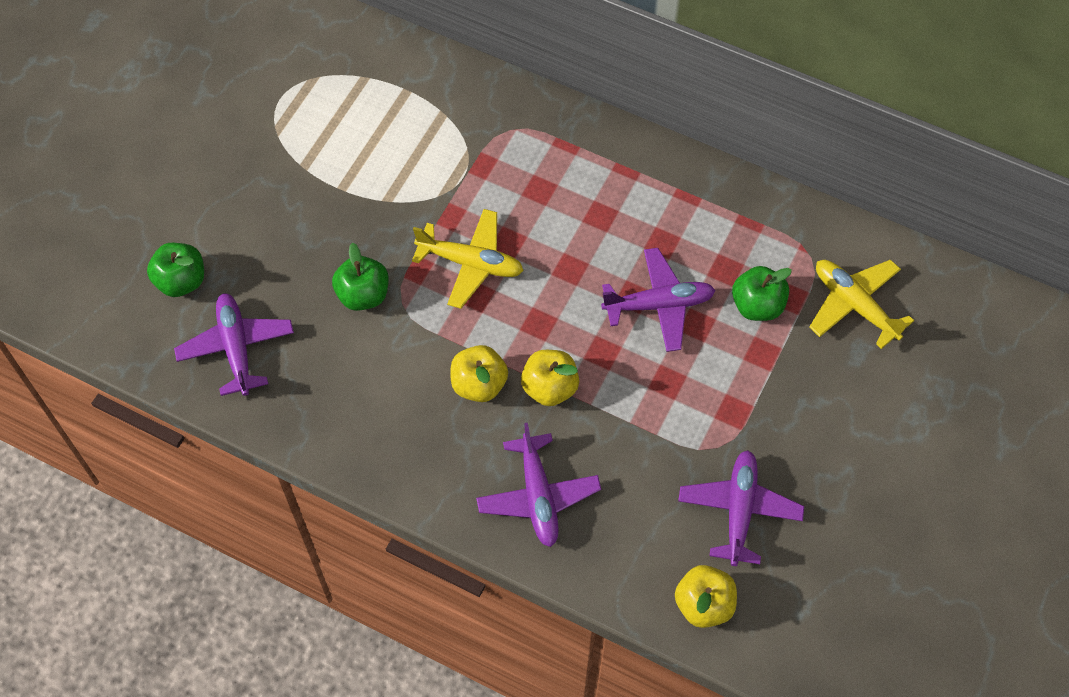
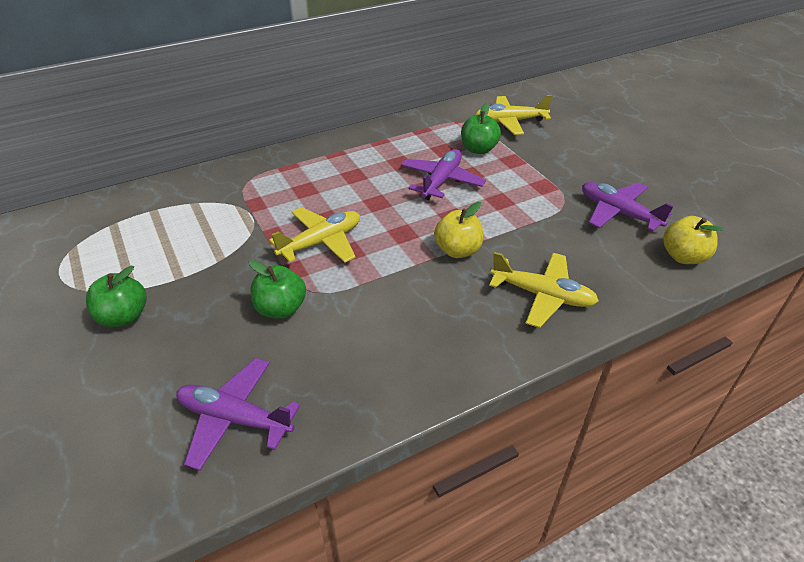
camera: 55 degrees left, 20 degrees down
(181, 281) = (121, 426): green apple -> green apple (124, 317)
(479, 384) = (422, 283): yellow apple -> none
(538, 496) = (542, 295): purple plane -> yellow plane

